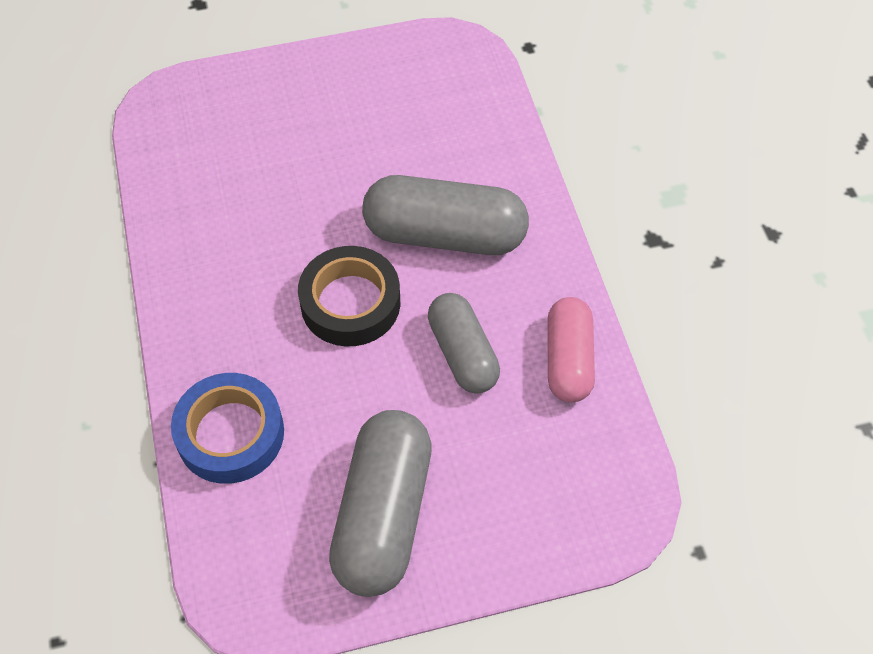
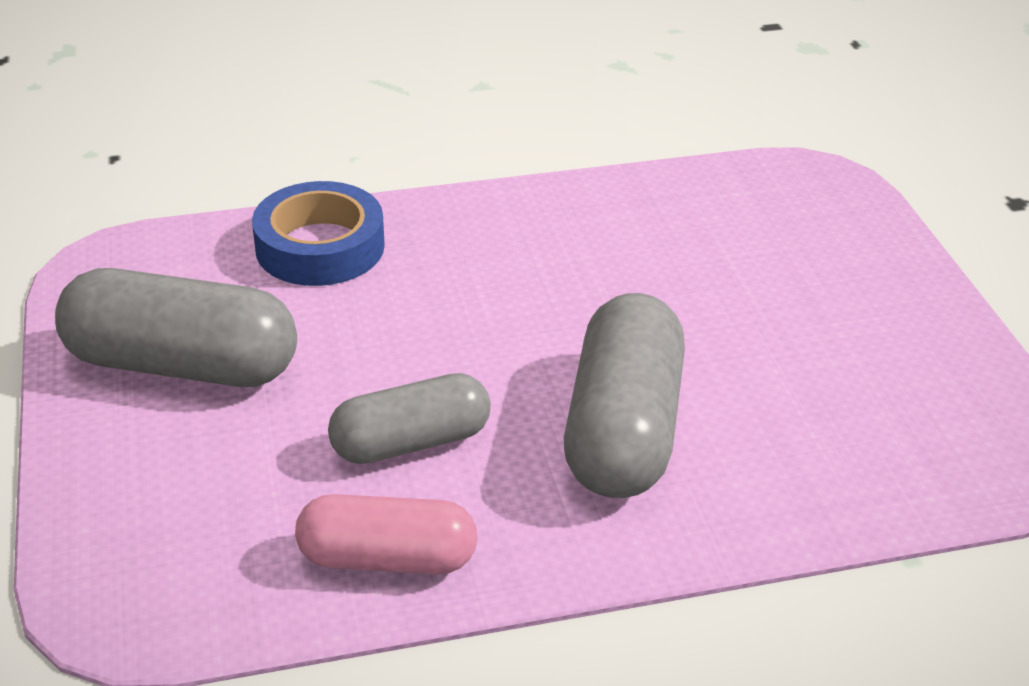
camera: 90 degrees right, 20 degrees down
(350, 303) = (502, 337): black tape -> none

